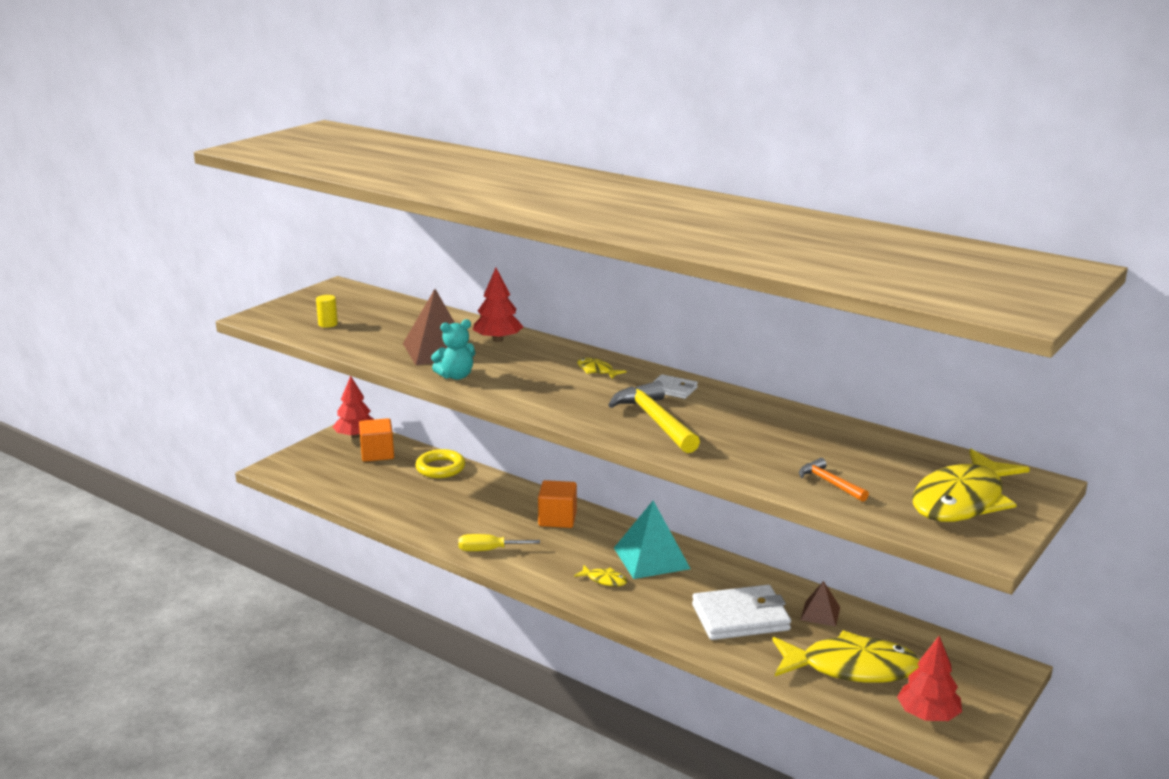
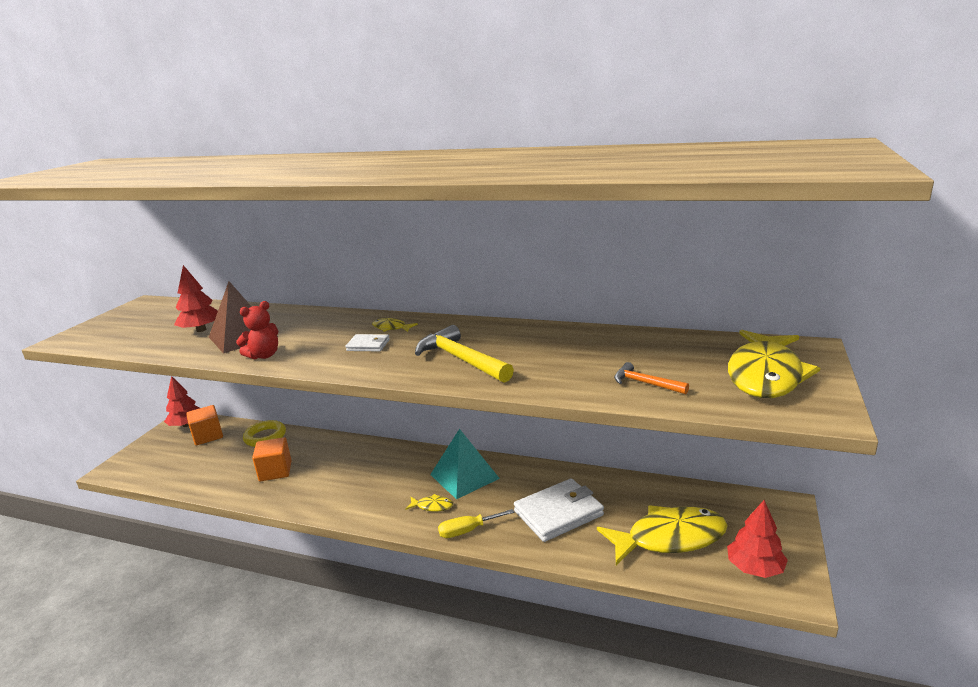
camera: 15 degrees left, 0 degrees up
(328, 324) = (135, 333): yellow cylinder -> none
(456, 376) = (264, 355): turquoise teddy bear -> red teddy bear
(488, 550) = (323, 502): yellow screwdriver -> yellow screwdriver (467, 530)
(498, 340) = (296, 319): red tree -> red tree (201, 330)
(557, 519) = (375, 459): orange cube -> orange cube (275, 471)
(673, 389) = (463, 331): white wallet -> white wallet (368, 345)
(820, 613) = (619, 493): brown pyramid -> none

